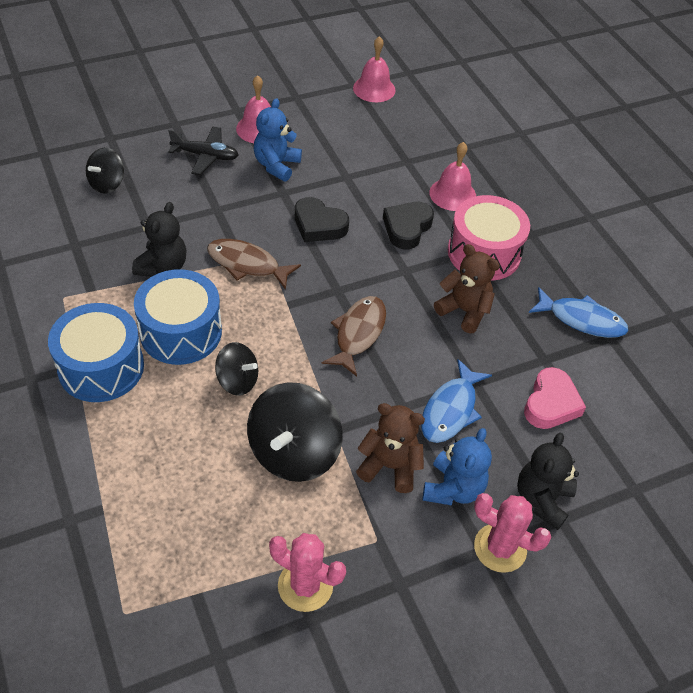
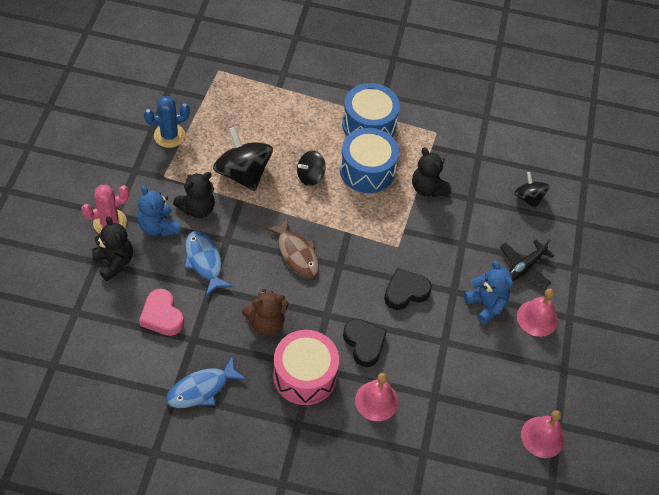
camera: 125 degrees right, 5 degrees up
(247, 264) = (398, 231): brown fish -> none
(305, 585) = (169, 135): pink cactus -> blue cactus
(390, 466) = (197, 208): brown teddy bear -> black teddy bear

